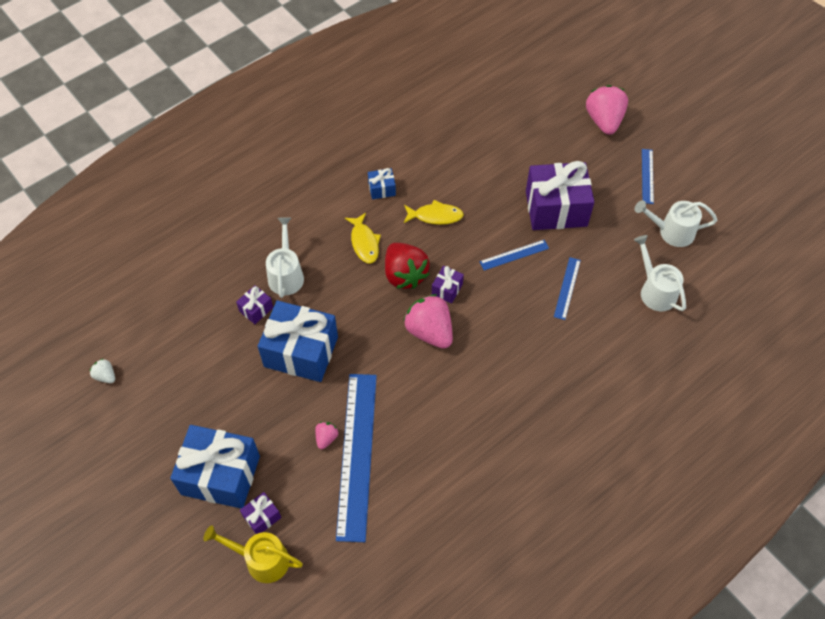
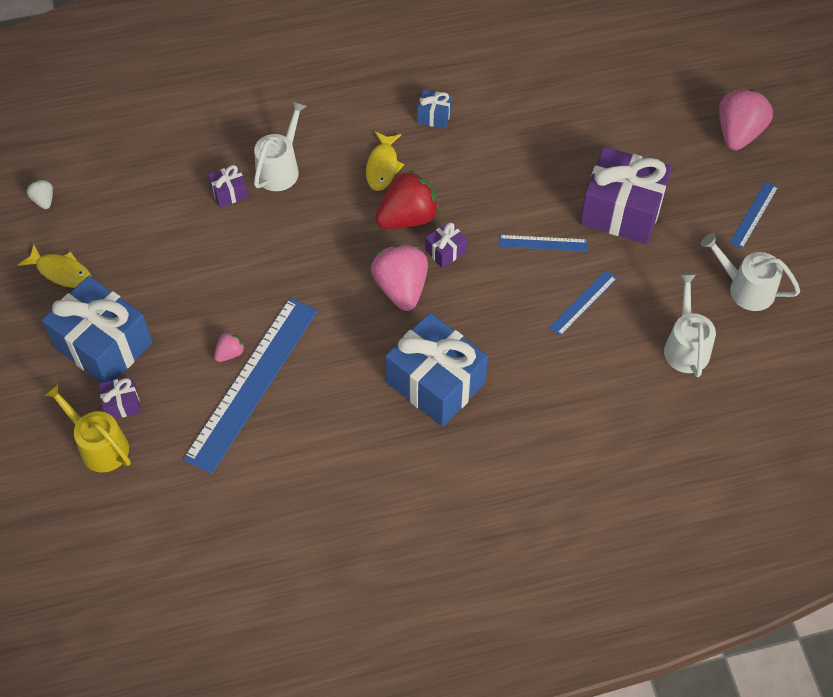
camera: 25 degrees right, 0 degrees up
(301, 352) = (252, 254): blue gift -> blue gift (435, 383)
(404, 275) = (407, 217): red strawberry -> red strawberry turned 120 degrees counterclockwise
(435, 216) = (477, 167): yellow fish -> yellow fish (61, 272)

